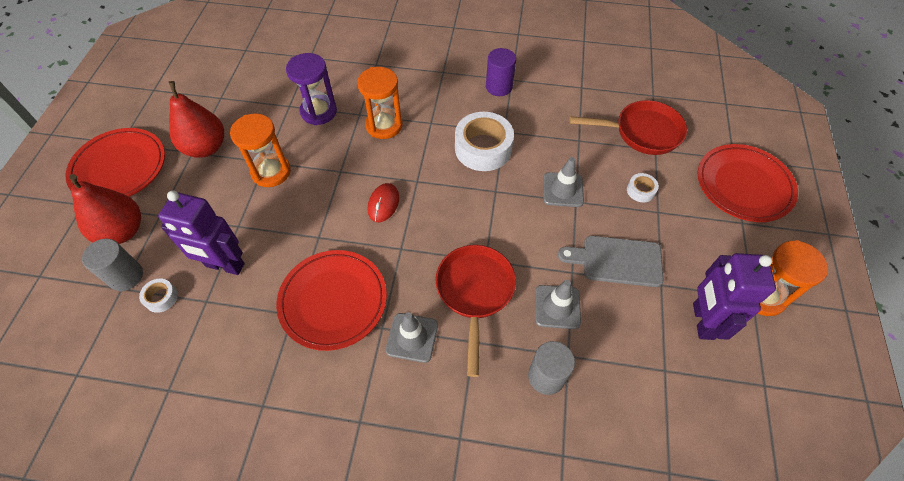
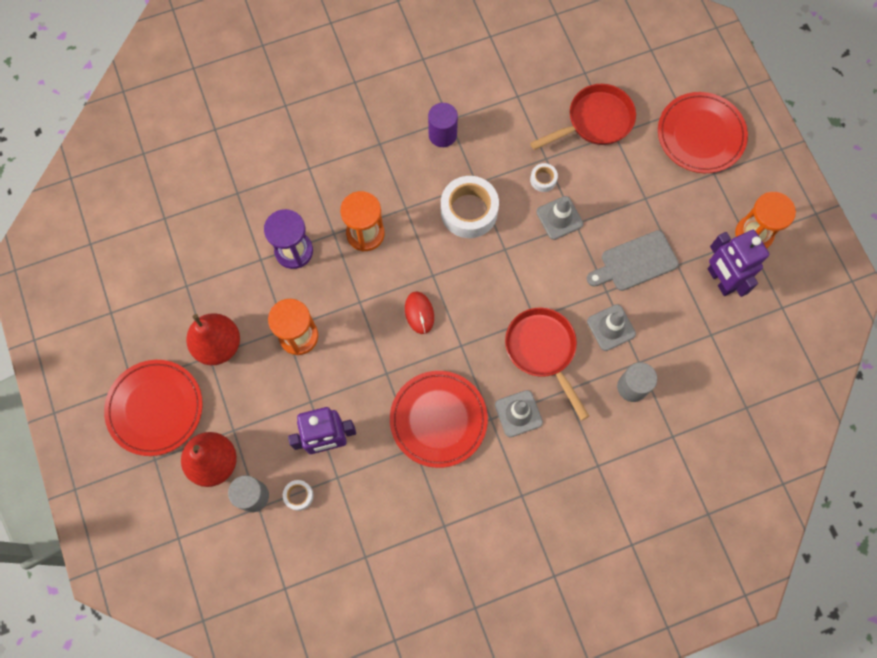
camera: 30 degrees left, 15 degrees up
(640, 190) = (622, 184): white tape -> white tape (543, 179)

